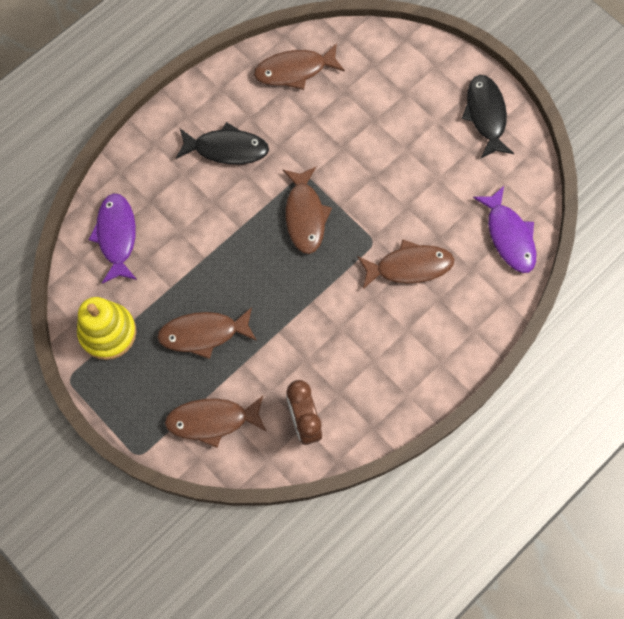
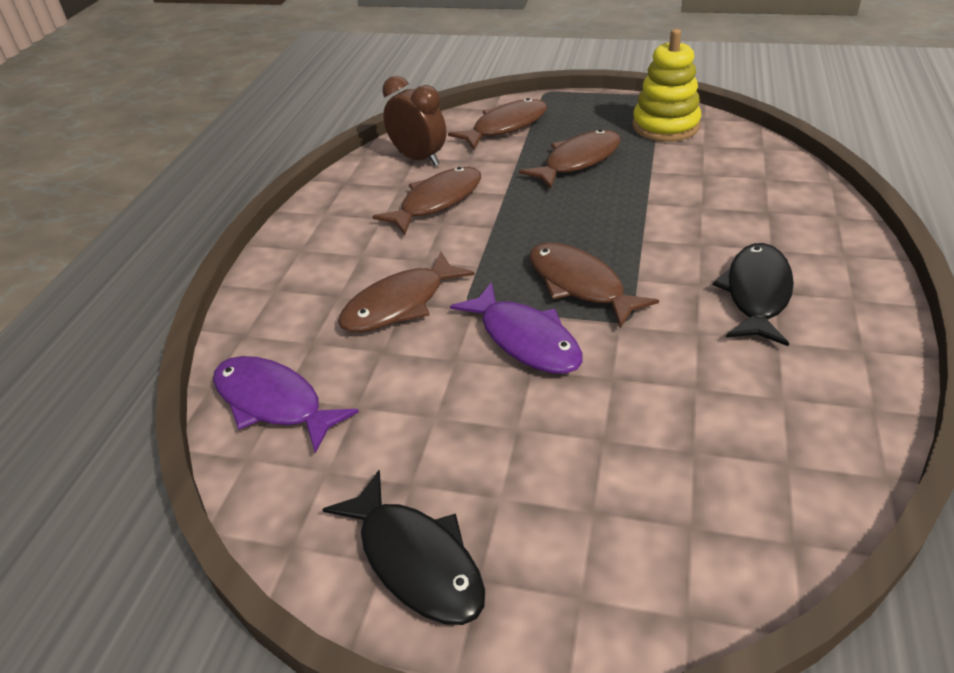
camera: 150 degrees right, 30 degrees down
(116, 236) = (756, 175): purple fish -> purple fish (525, 339)
(226, 149) = (756, 294): black fish -> black fish turned 135 degrees clockwise
(295, 70) = (800, 435): brown fish -> brown fish (437, 201)

